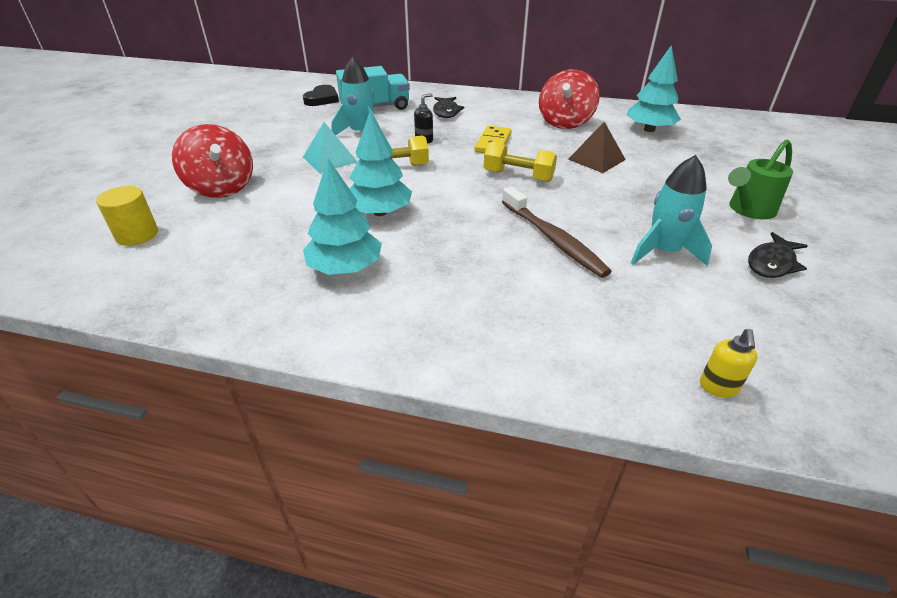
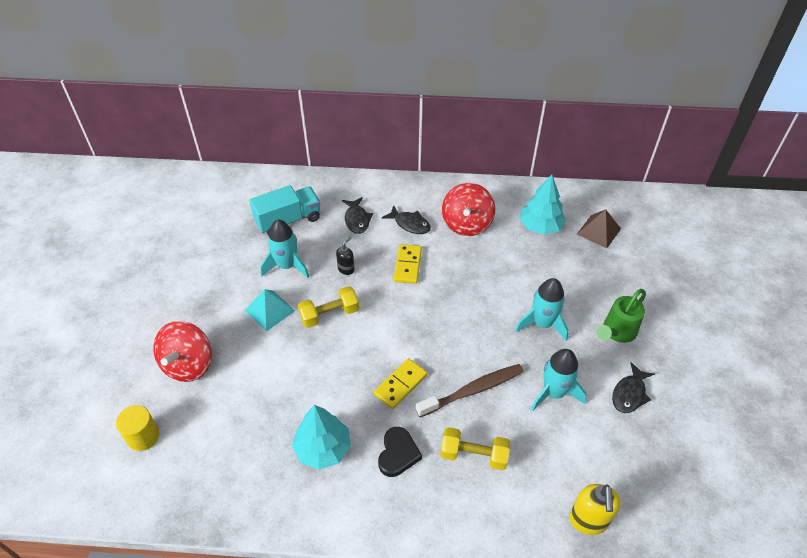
camera: 10 degrees left, 10 degrees up
(222, 187) = (188, 364): red spinning top -> red spinning top turned 60 degrees clockwise
(322, 99) = (232, 211): black heart -> black heart (398, 454)
(380, 212) = (332, 378): turquoise tree -> none
(461, 225) = (400, 385): none -> yellow domino
(502, 118) = (410, 224): none -> black fish
(518, 176) = (436, 312): yellow dumbbell -> yellow dumbbell (474, 455)
(553, 239) = (473, 390): brown toothbrush -> brown toothbrush turned 75 degrees counterclockwise
(596, 159) = (498, 278): brown pyramid -> brown pyramid (598, 231)
(649, 195) = (542, 324): none -> turquoise rocket
(718, 387) = (588, 521): yellow soap dispenser -> yellow soap dispenser, size x1.68

